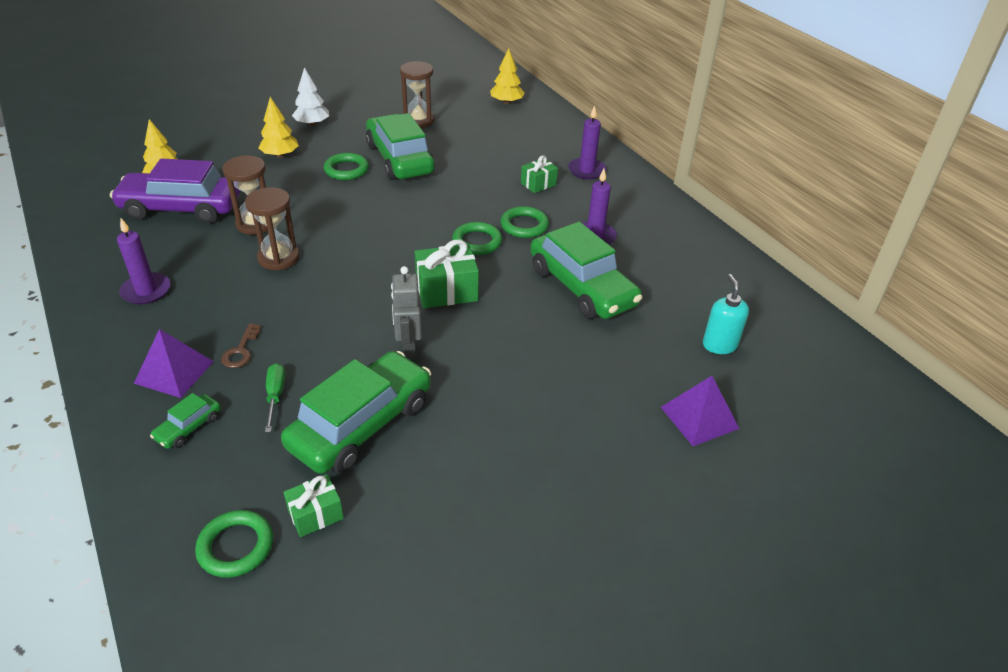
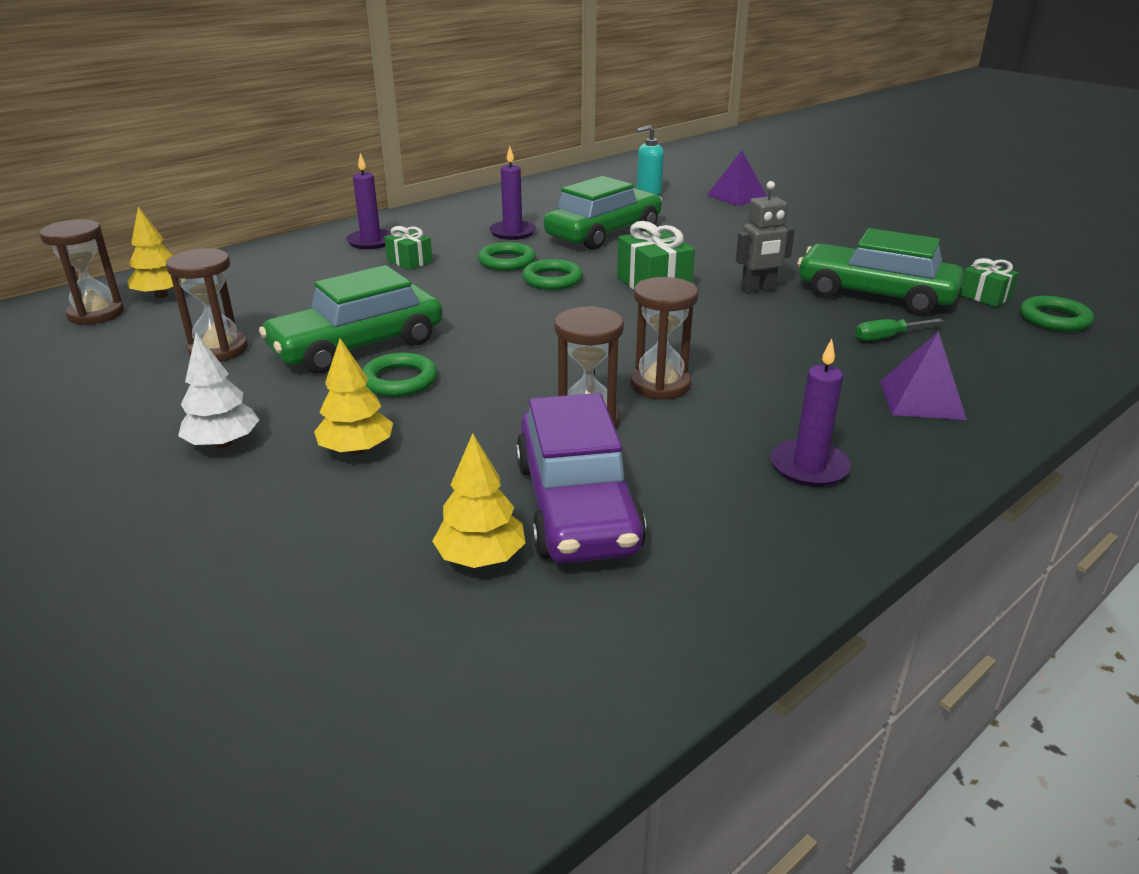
camera: 100 degrees left, 10 degrees down
(188, 427) = (978, 370): green car -> none
(241, 351) = (848, 369): brown key -> none
(486, 87) = (96, 314): none -> brown hourglass

